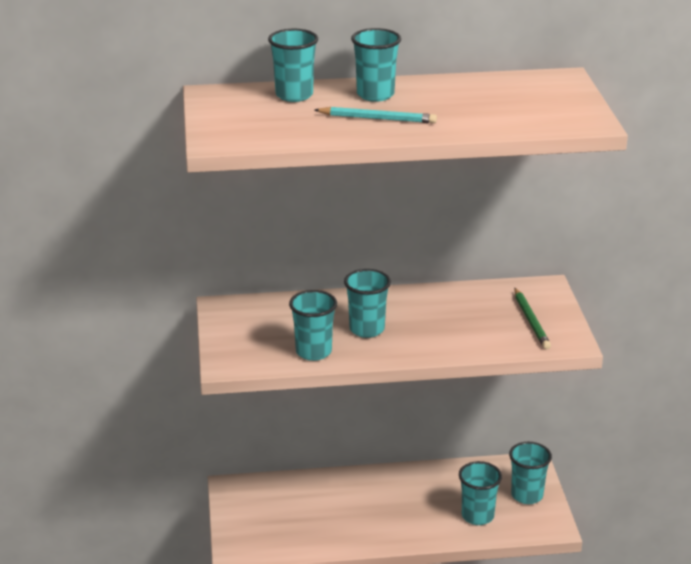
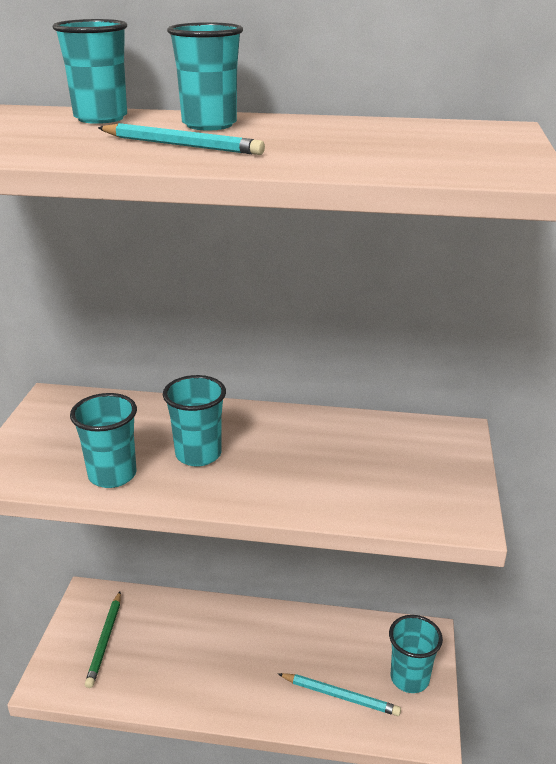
camera: 15 degrees right, 0 degrees up
(477, 516) = (340, 696): turquoise cup -> turquoise pencil
(531, 321) = (419, 477): green pencil -> green pencil (105, 640)

